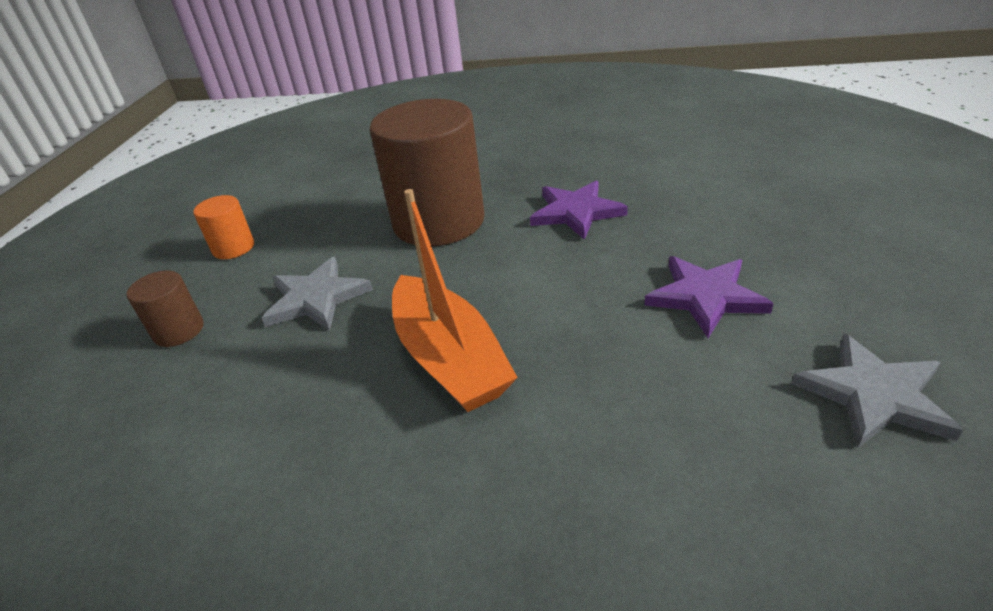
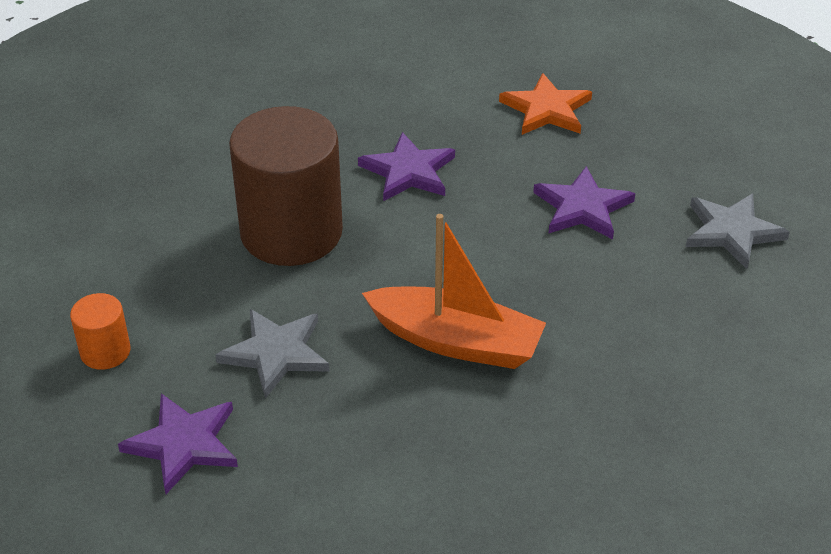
camera: 45 degrees left, 5 degrees up
(179, 331) = (183, 444): brown cylinder -> purple star
(756, 206) = (546, 109): none -> orange star

